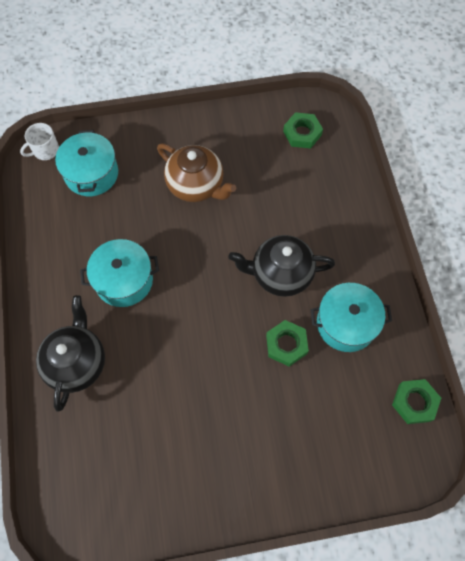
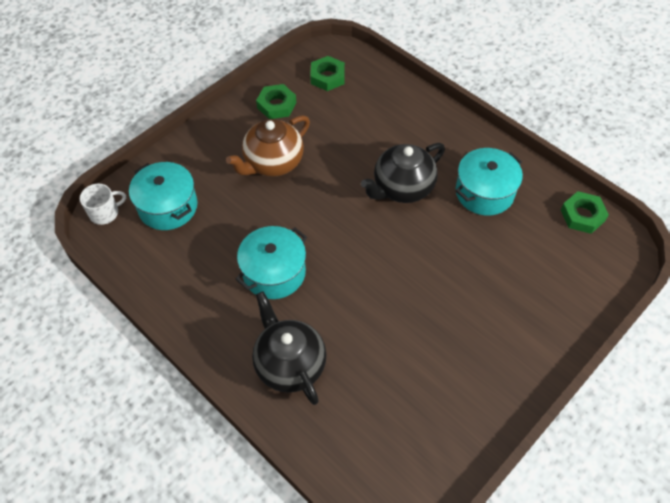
camera: 35 degrees left, 10 degrees down
(45, 150) = (105, 213): white mug -> white mug turned 135 degrees counterclockwise
(196, 185) = (273, 163): brown teapot -> brown teapot turned 135 degrees clockwise
(286, 344) = (453, 236): green nut -> green nut (276, 105)

